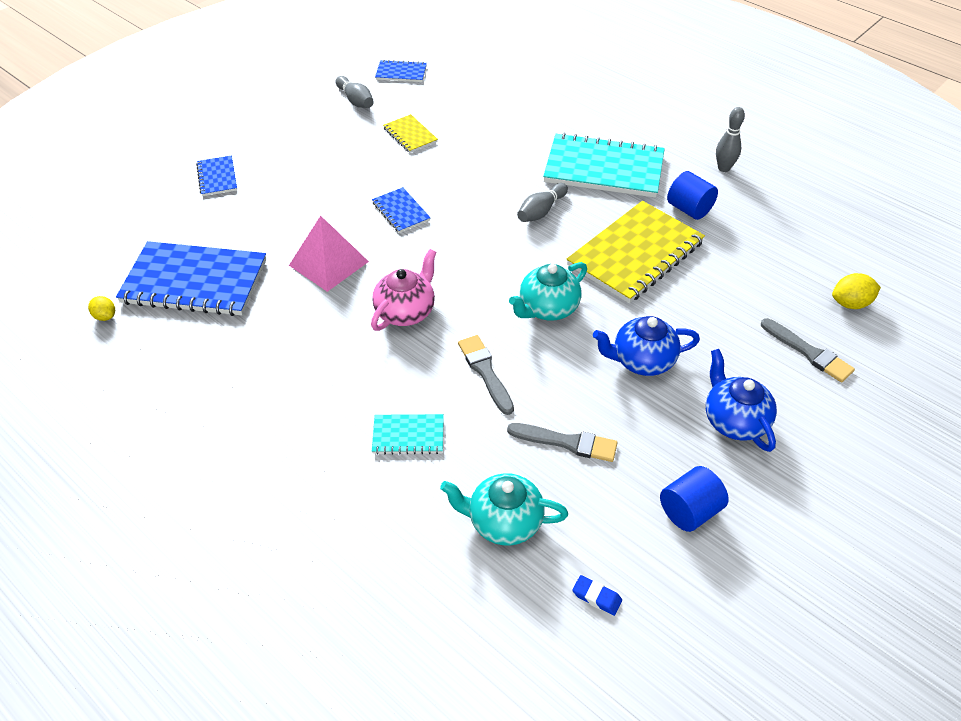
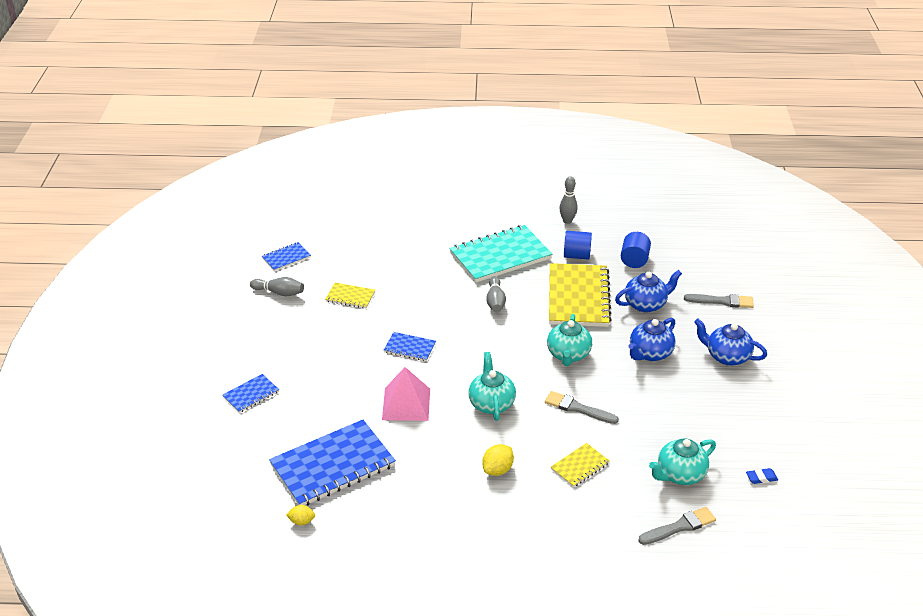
camera: 40 degrees left, 10 degrees down
(217, 177) = (251, 394): blue notebook -> blue notebook turned 75 degrees counterclockwise
(406, 312) = (491, 403): pink teapot -> turquoise teapot
(408, 435) = (579, 466): turquoise notebook -> yellow notebook
(567, 442) = (663, 417): grey brush -> grey brush (679, 527)
(689, 511) = (755, 412): blue cylinder -> blue cylinder (634, 260)
(705, 304) = (646, 304): none -> blue teapot
(850, 303) = (713, 264): yellow lemon -> yellow lemon (497, 470)

